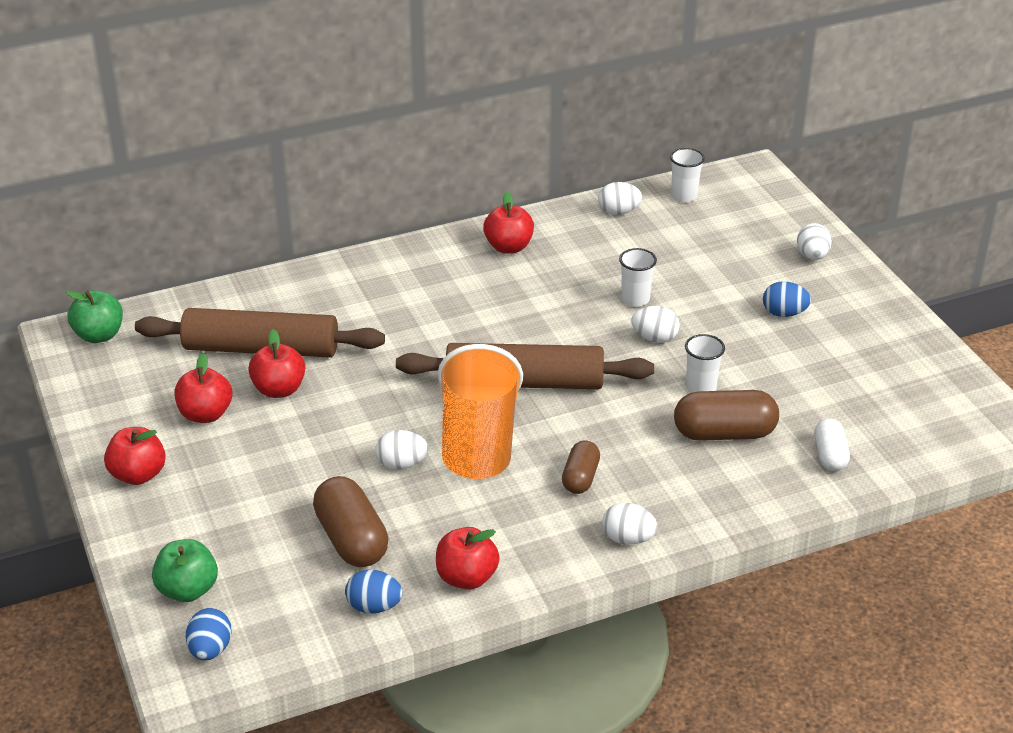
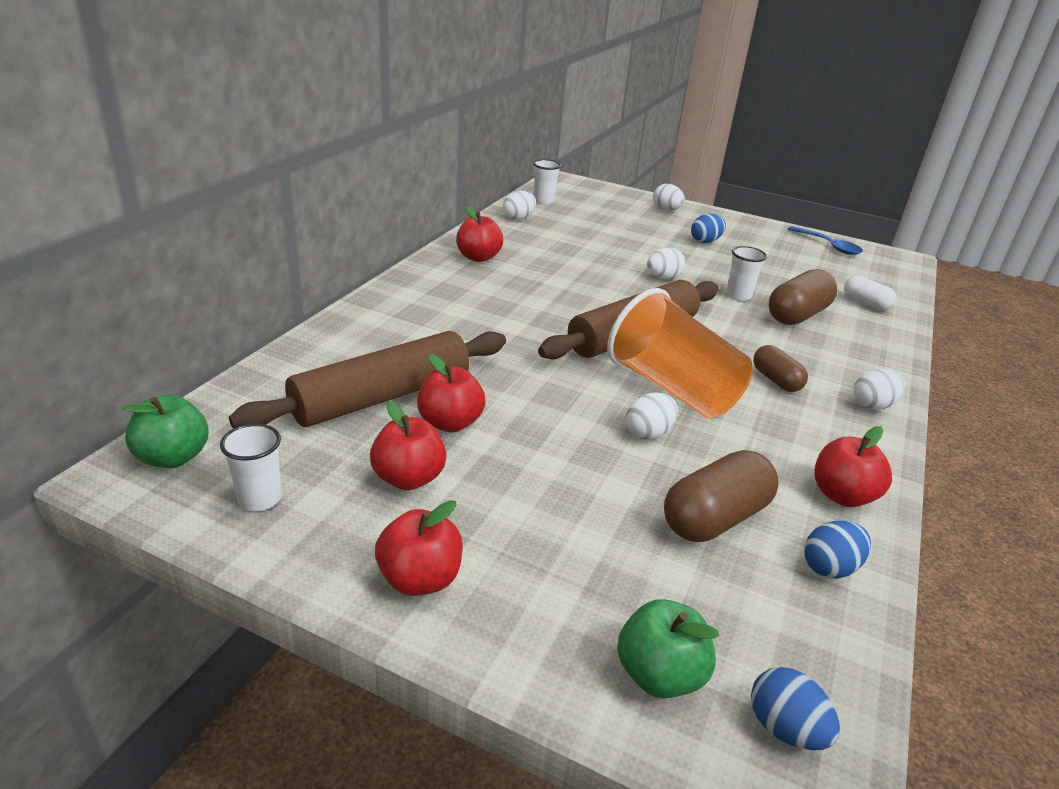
camera: 45 degrees left, 5 degrees down
(352, 539) = (714, 518): brown capsule -> brown capsule turned 60 degrees counterclockwise
(635, 299) = (613, 261): white cup -> white cup (259, 499)
(935, 376) = (828, 246): none -> blue spoon

